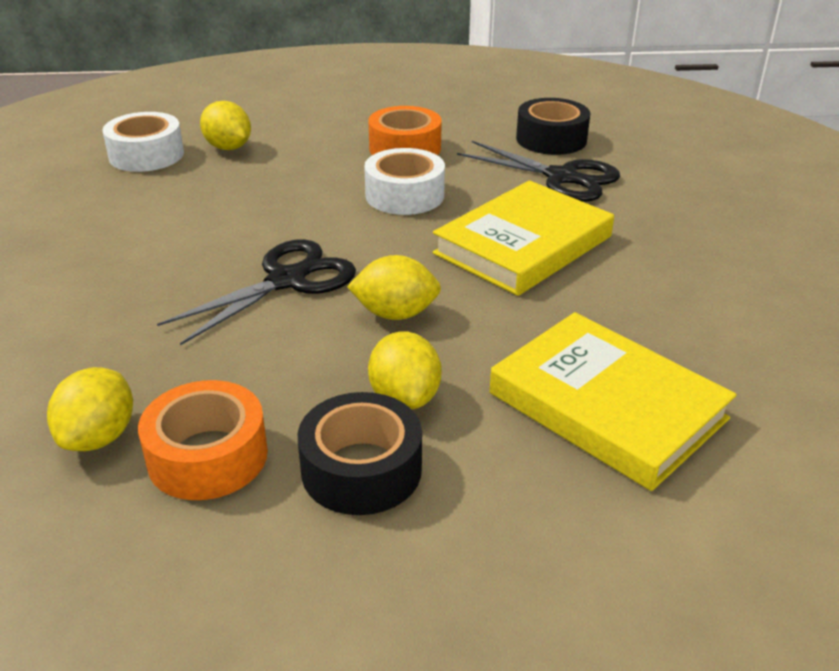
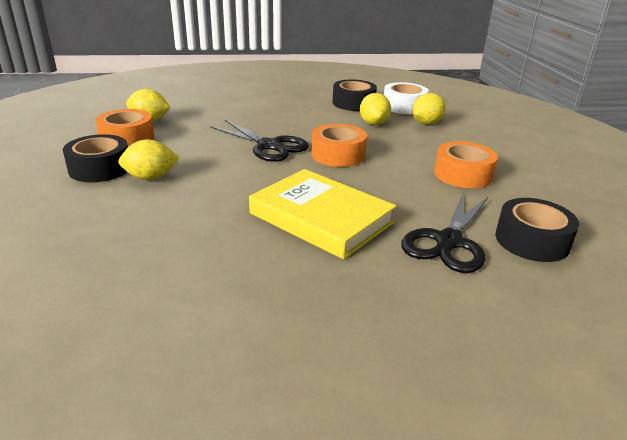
camera: 85 degrees right, 5 degrees down
(109, 195) = (353, 103): none -> black tape
(333, 223) = (338, 155): none -> orange tape
(395, 314) = (232, 174): yellow lemon -> yellow lemon (373, 123)
(404, 195) = (384, 175): white tape -> none
(606, 406) = (116, 239): yellow book -> none

